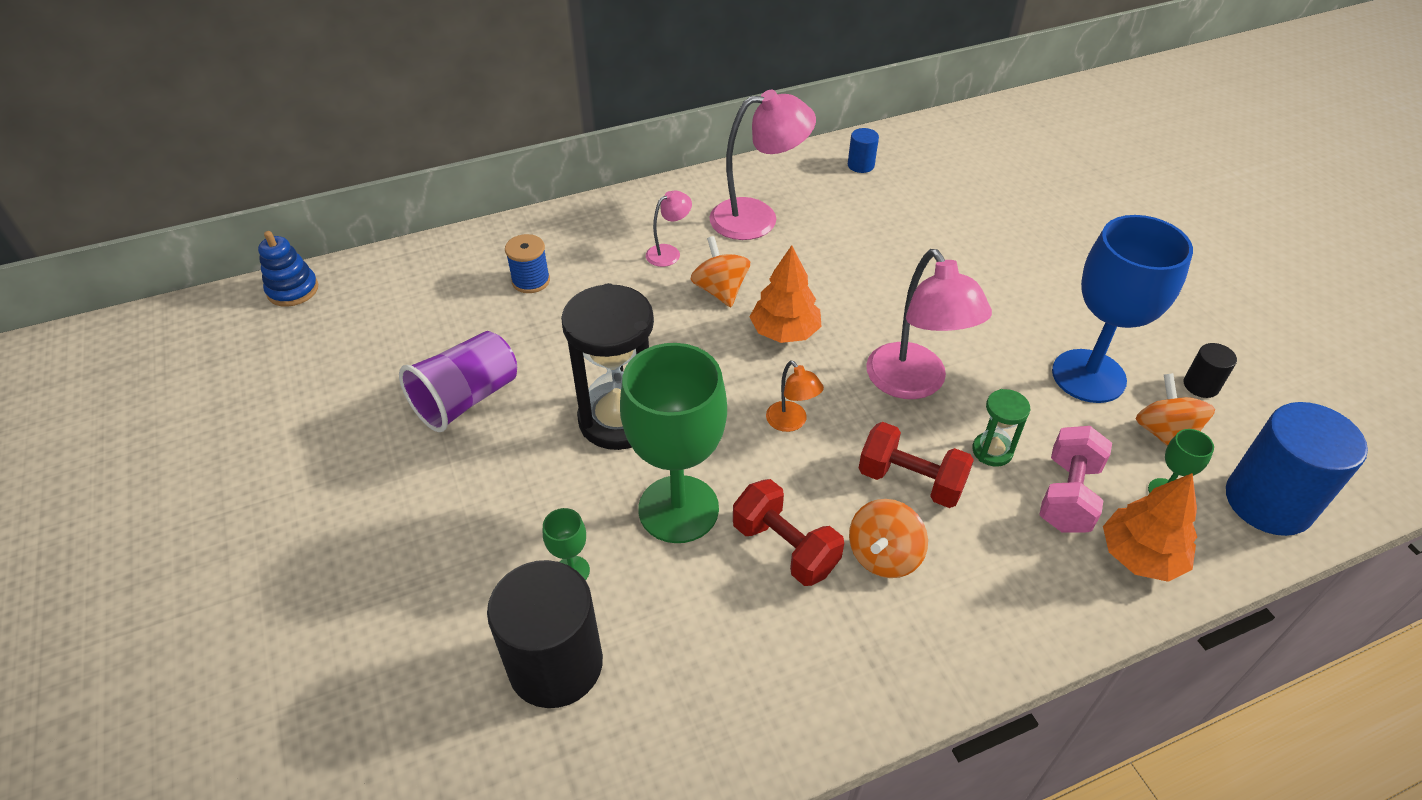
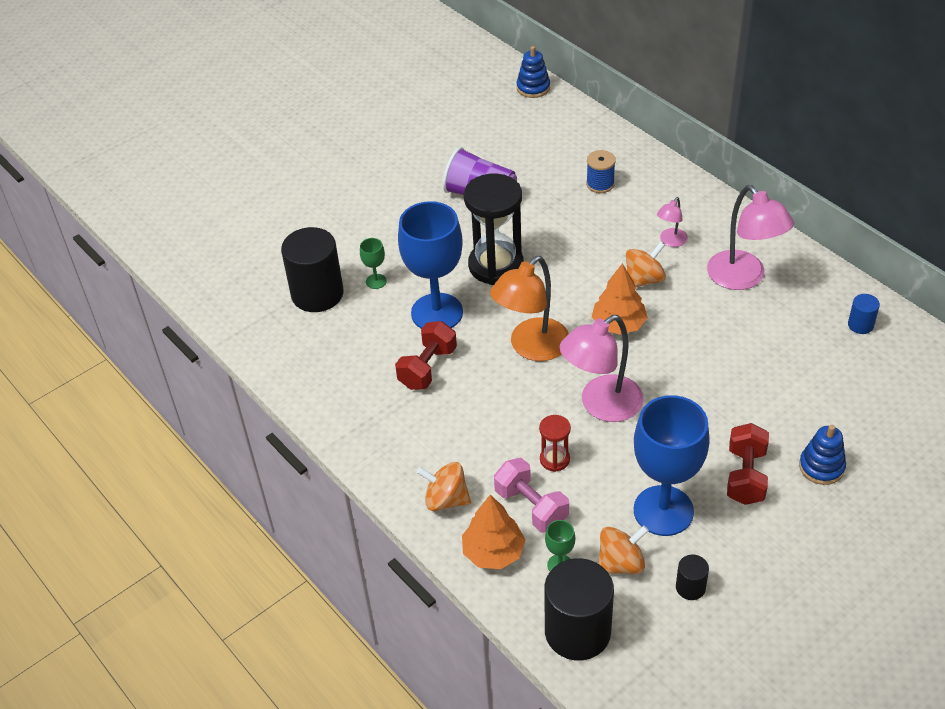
camera: 75 degrees right, 0 degrees up
(669, 252) = (670, 241): pink lamp -> pink lamp turned 90 degrees clockwise
(678, 509) = (437, 312): green goblet -> blue goblet
(791, 422) = (531, 348): orange lamp -> orange lamp, size x2.02
(883, 555) = (440, 415): orange spinning top -> orange spinning top (446, 499)
(910, 481) = (507, 419): red dumbbell -> red dumbbell (745, 476)
(992, 451) = (554, 459): green hourglass -> red hourglass
(1044, 245) = (821, 467): none -> blue stacking toy
(1068, 495) = (531, 507): pink dumbbell -> pink dumbbell turned 45 degrees clockwise
(1268, 502) = (577, 631): blue cylinder -> black cylinder

